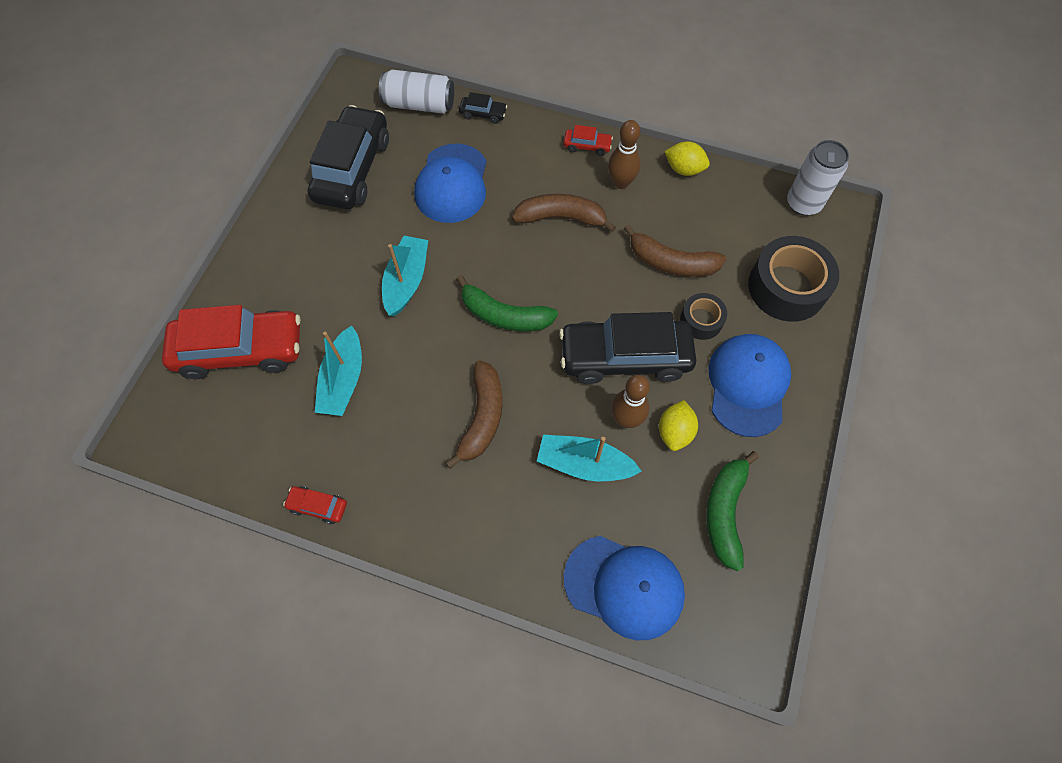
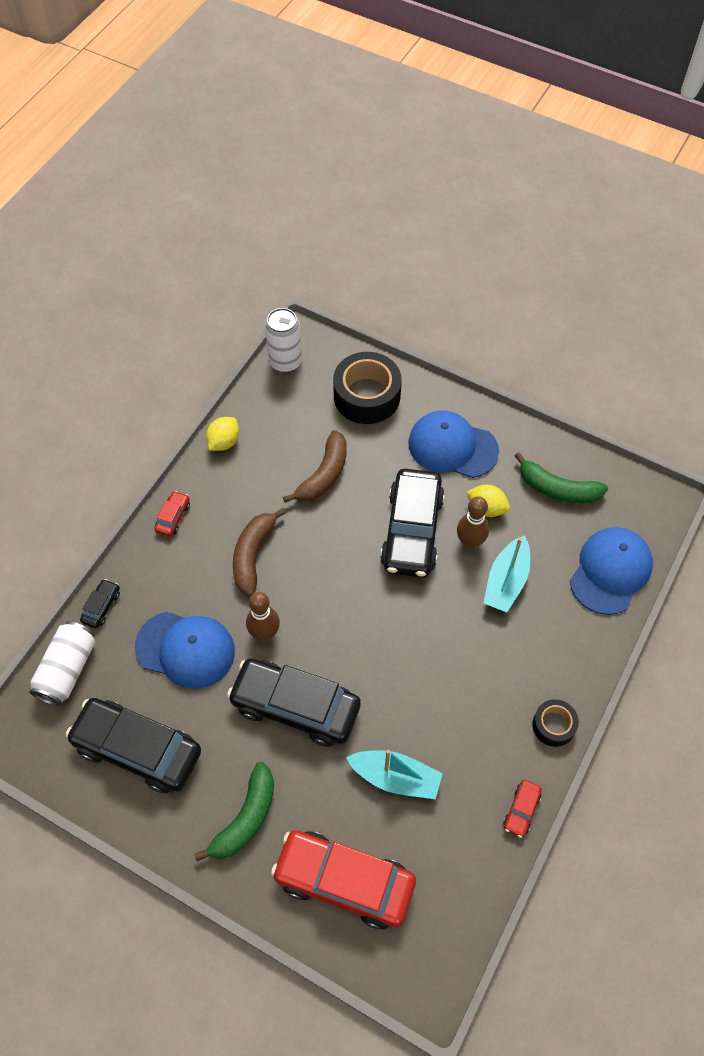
camera: 80 degrees left, 5 degrees down
(240, 350) = (344, 882): red car -> red car turned 75 degrees counterclockwise
(406, 281) = (295, 707): turquoise boat -> black car
(482, 417) = (452, 656): brown banana -> none
(504, 315) = (351, 622): green banana -> green banana (246, 818)
(621, 183) = (225, 497): brown bowling pin -> brown bowling pin (264, 633)
(701, 320) = (386, 465): black tape -> black tape (553, 725)

